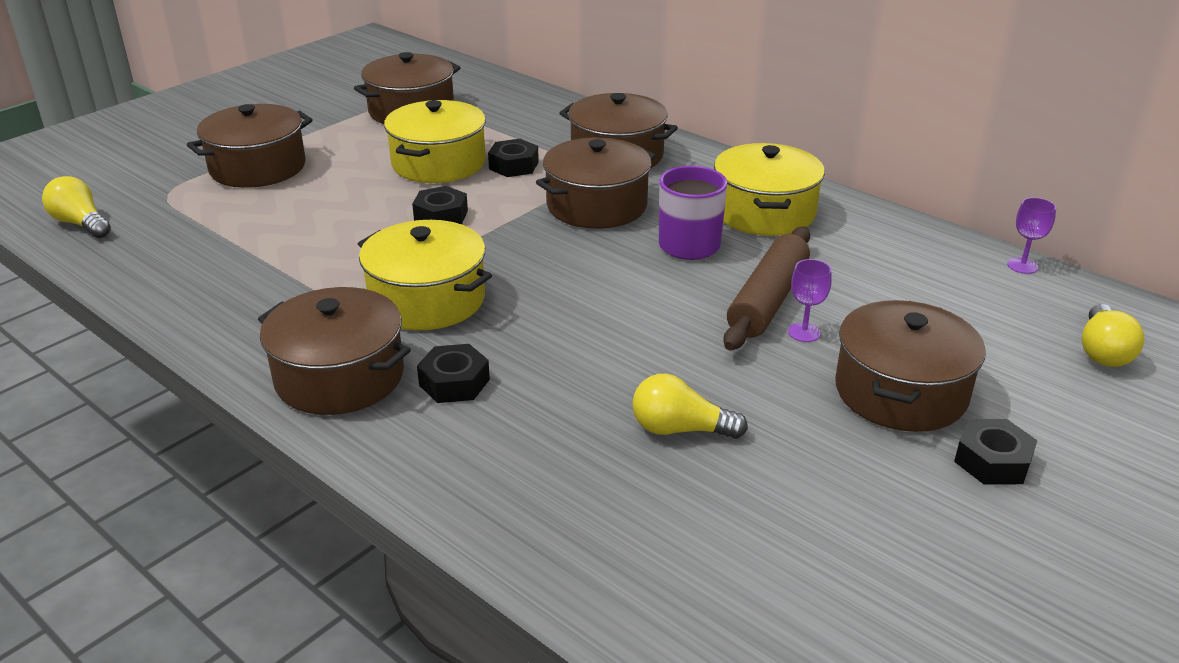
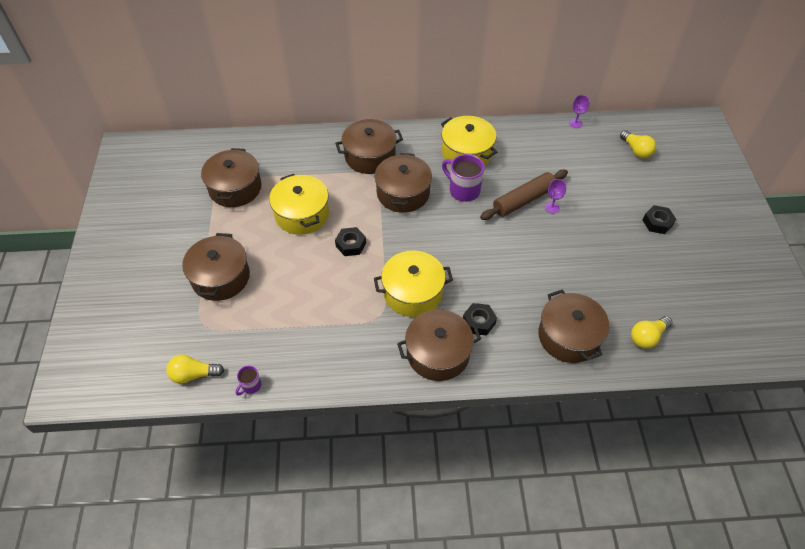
camera: 45 degrees left, 20 degrees up
(104, 266) = (251, 386): none -> purple mug
(514, 165) = (336, 192): black nut -> none
(680, 429) = (569, 281): yellow light bulb -> yellow light bulb (647, 337)
(768, 300) = (523, 200): brown rolling pin -> brown rolling pin turned 75 degrees clockwise
(900, 392) = (606, 213): brown pot -> brown pot (568, 336)

